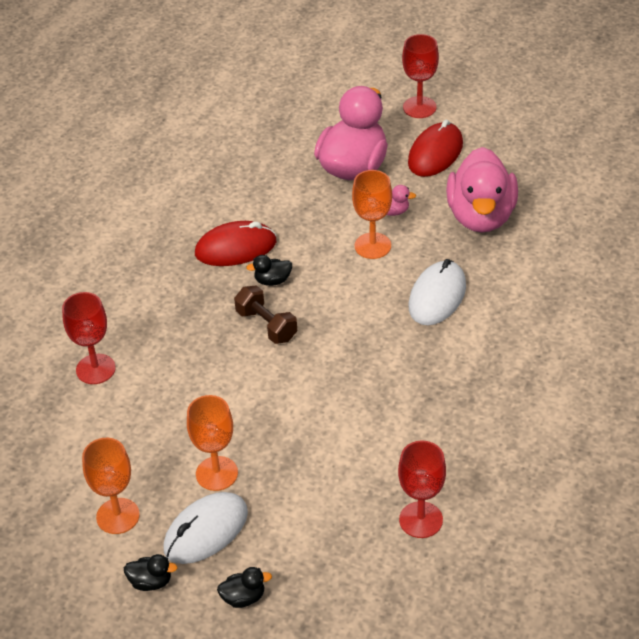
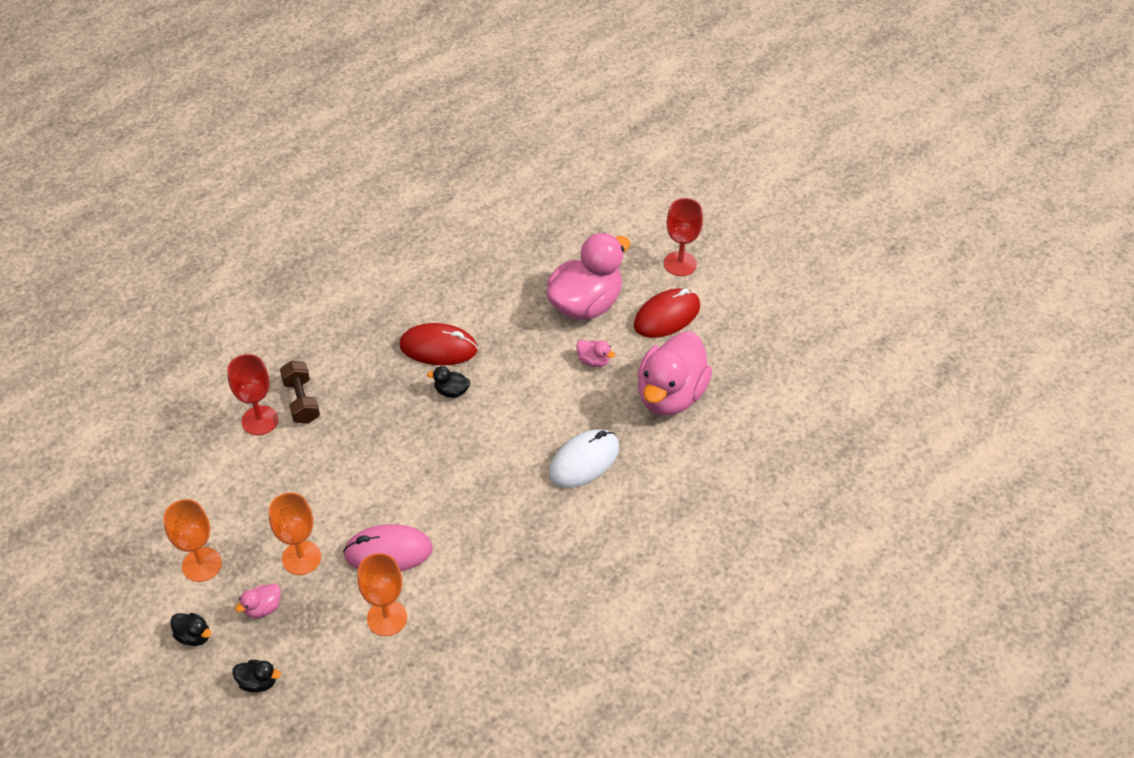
camera: 20 degrees right, 5 degrees up
(206, 531) = (263, 608): white mouse -> pink duck
(266, 325) = (421, 433): brown dumbbell -> brown dumbbell (301, 401)
(300, 437) = (388, 552): none -> pink mouse
(372, 246) = (557, 389): orange goblet -> orange goblet (387, 618)
(421, 520) = (443, 672): red goblet -> none

